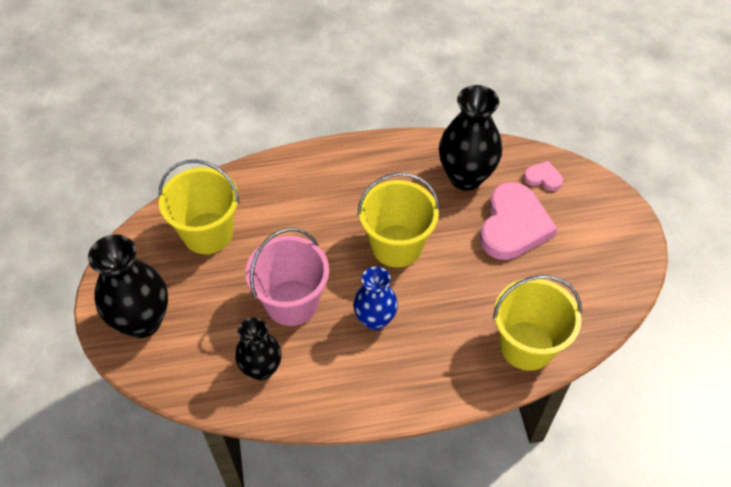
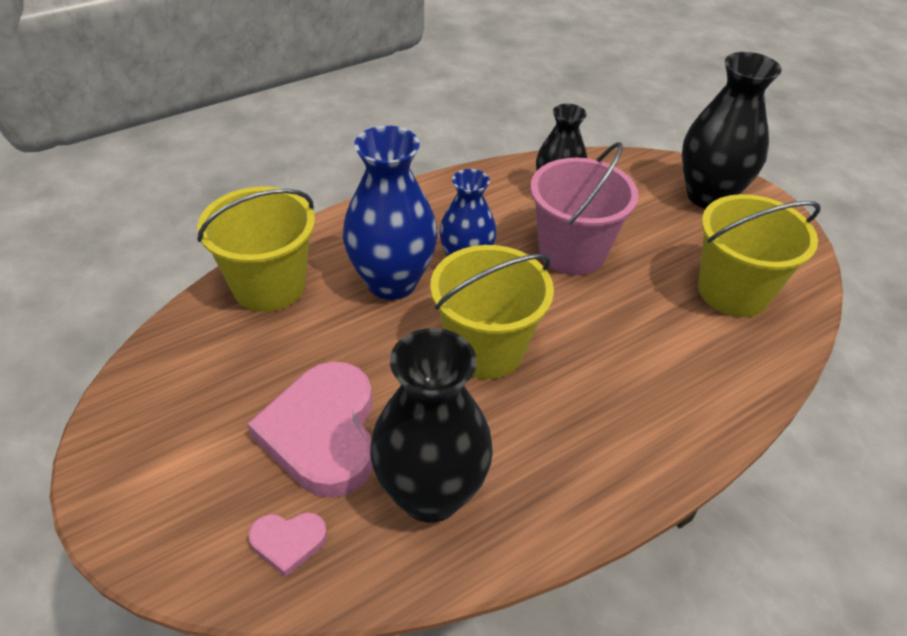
camera: 155 degrees right, 10 degrees down
(436, 319) = (392, 282): none -> blue vase

